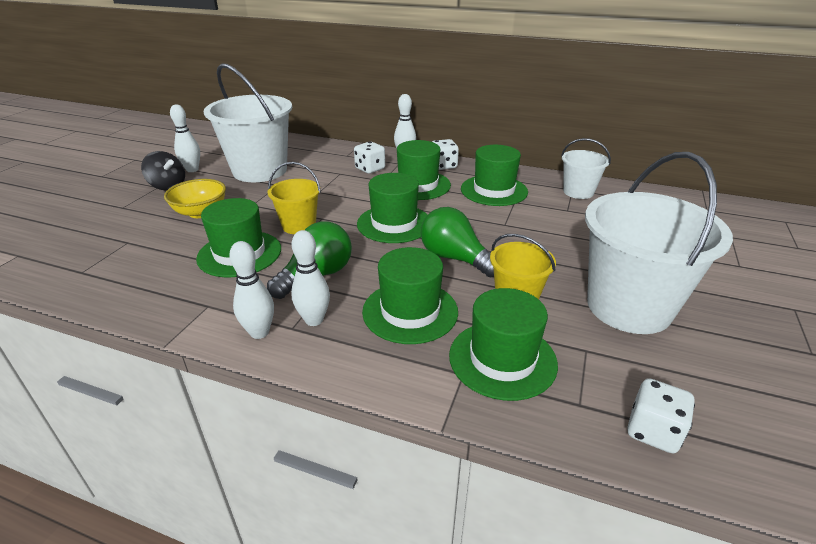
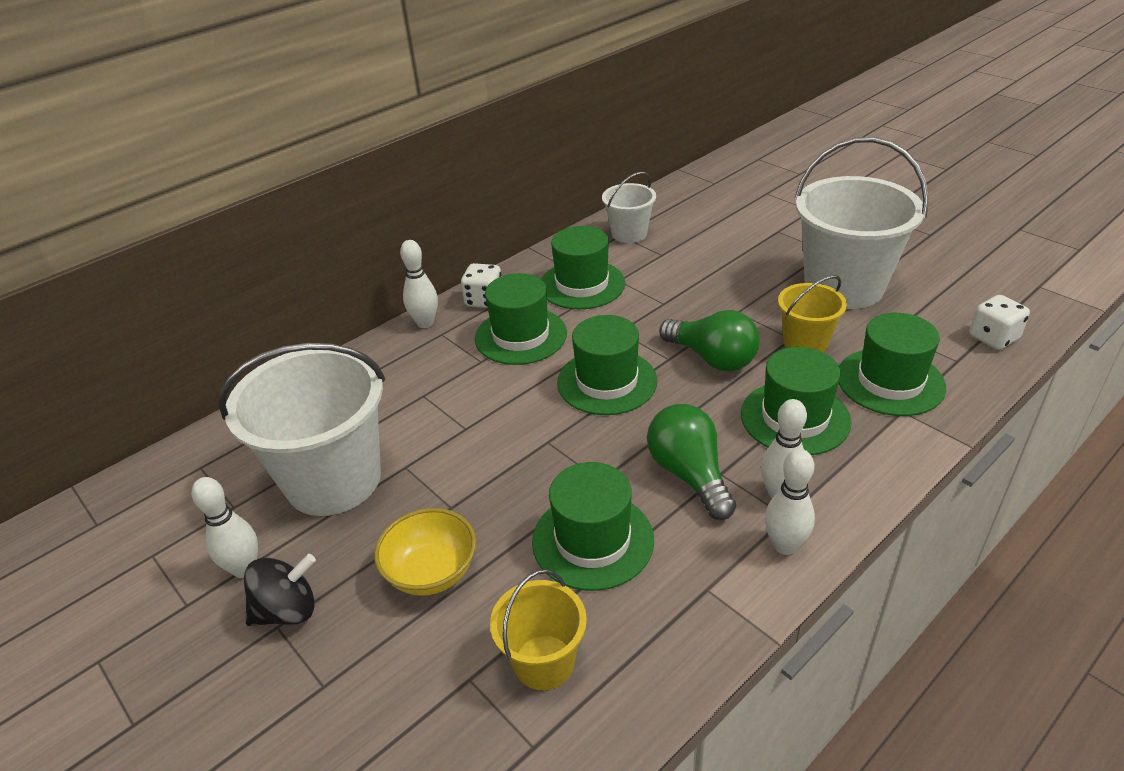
camera: 60 degrees left, 5 degrees up
(299, 225) = (553, 467): yellow bucket -> yellow bucket (544, 662)
(370, 169) = (435, 364): white dice -> none
(455, 258) = (712, 358): green light bulb -> green light bulb turned 120 degrees counterclockwise

